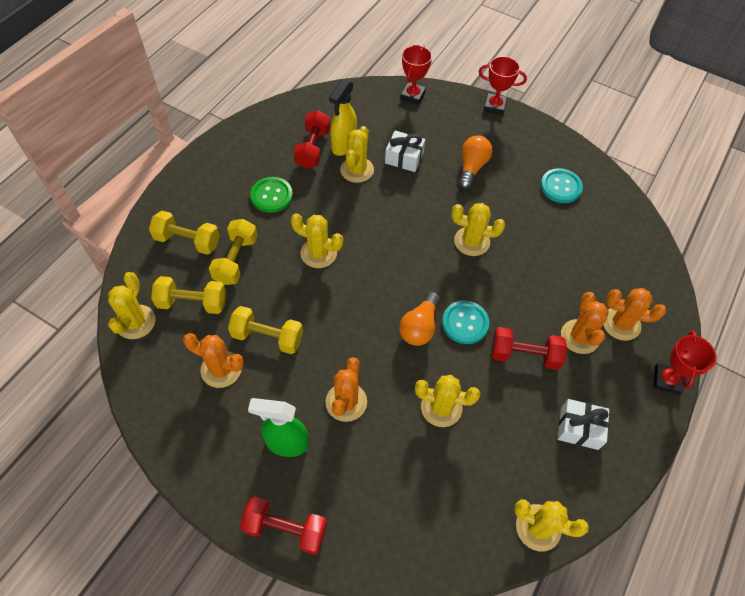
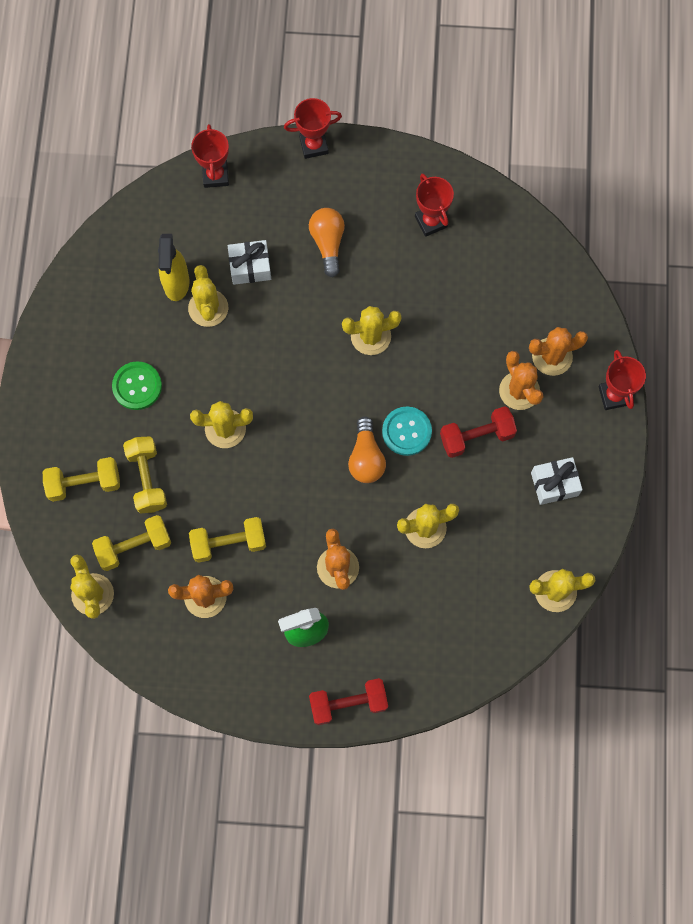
camera: 25 degrees left, 15 degrees up
(313, 148) = (145, 304): red dumbbell -> none
(560, 187) = (431, 221): turquoise button -> red trophy

